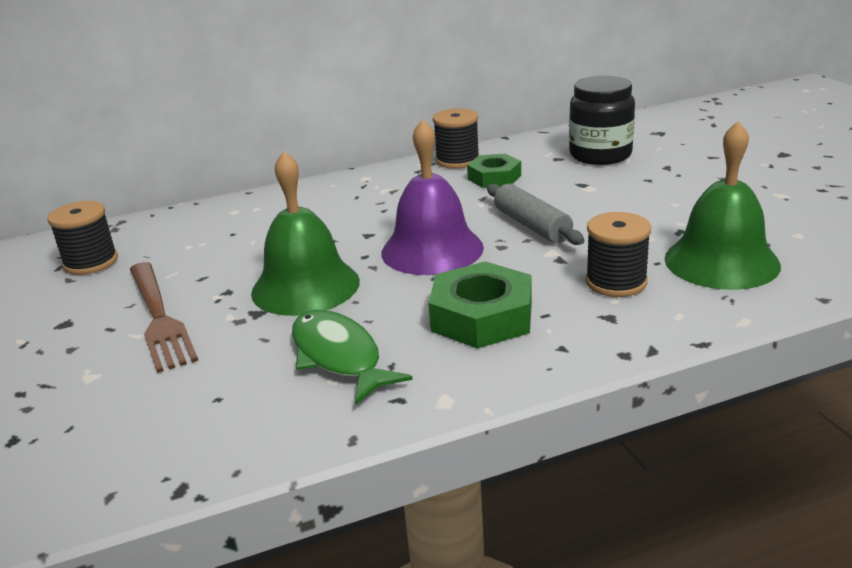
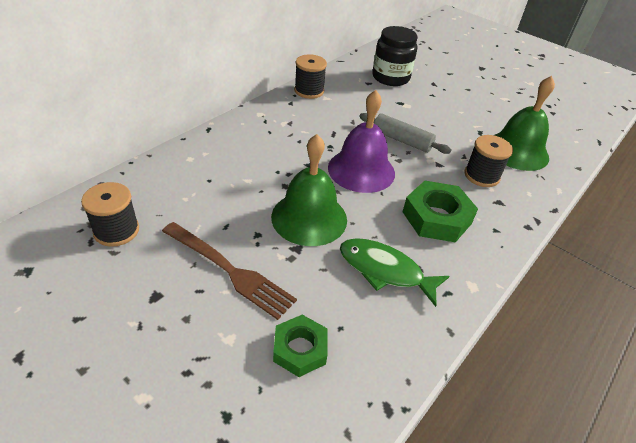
camera: 35 degrees left, 15 degrees up
(494, 177) = (345, 103): green nut -> green nut (300, 349)

